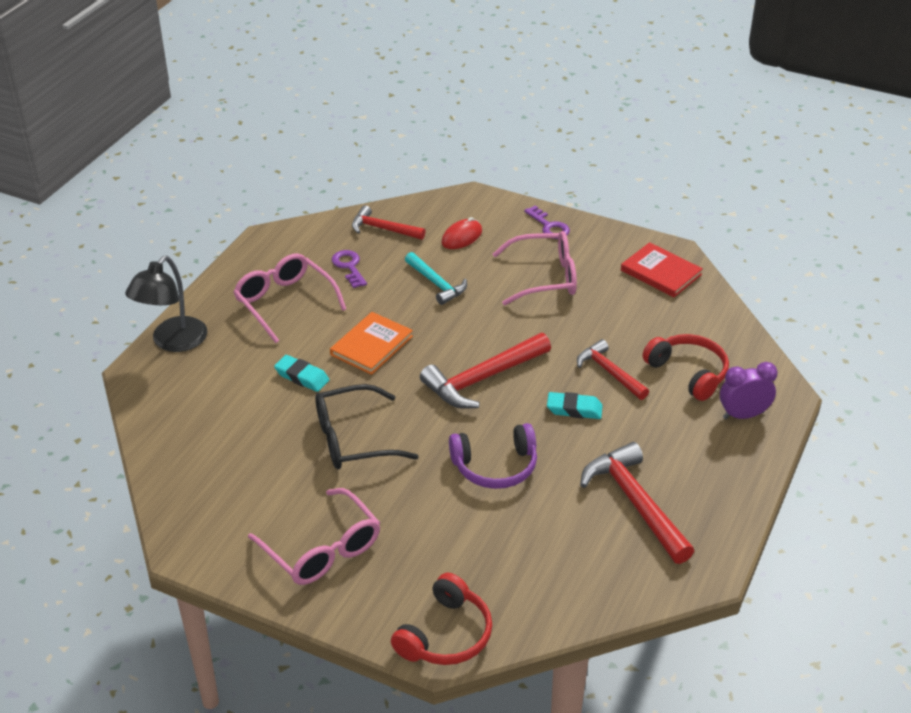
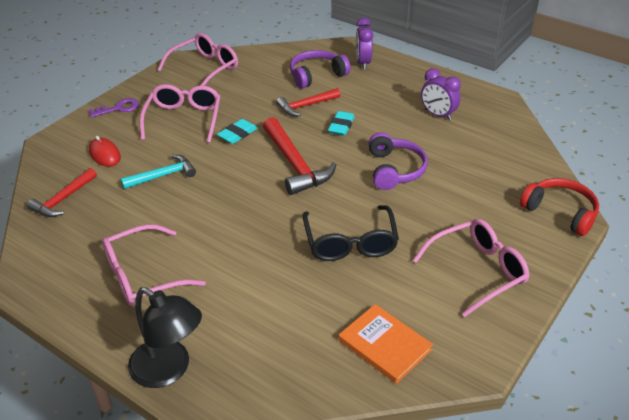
camera: 80 degrees left, 0 degrees up
(302, 377) = (259, 270): turquoise eraser -> turquoise eraser (237, 134)
(349, 267) = (109, 226): purple key -> none
(371, 345) = (231, 222): orange book -> orange book (384, 345)
(635, 503) = (438, 115): red hammer -> purple clock
(660, 272) = (204, 69): red book -> pink glasses
(688, 373) = (316, 75): red headphones -> purple headphones

